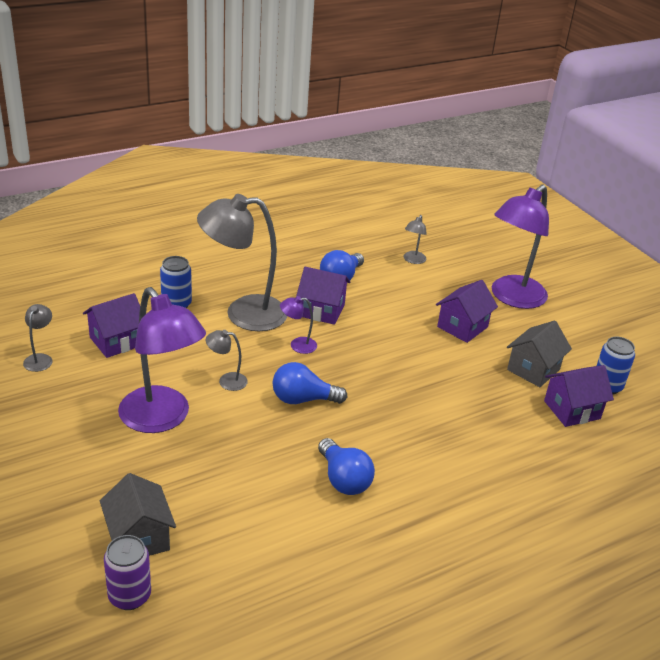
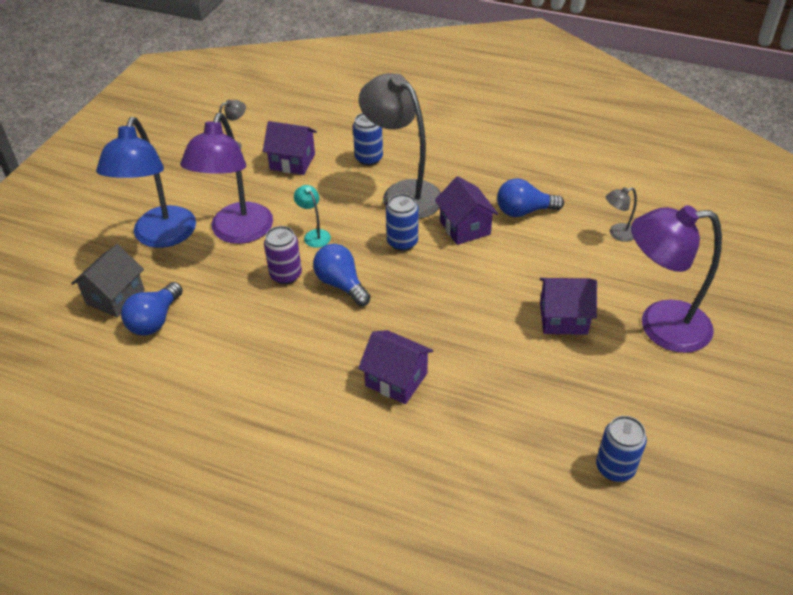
camera: 55 degrees right, 10 degrees up
(97, 466) = (161, 237): none -> blue lamp
(129, 596) = (61, 326): purple can -> purple can (286, 275)
(226, 381) = (314, 235): grey lamp -> turquoise lamp
(297, 345) = (402, 242): purple lamp -> blue can
(343, 479) = (275, 360): blue light bulb -> blue light bulb (155, 320)
(533, 369) = (566, 399): grey house -> none
(572, 410) = (541, 458): purple house -> purple house (396, 379)

